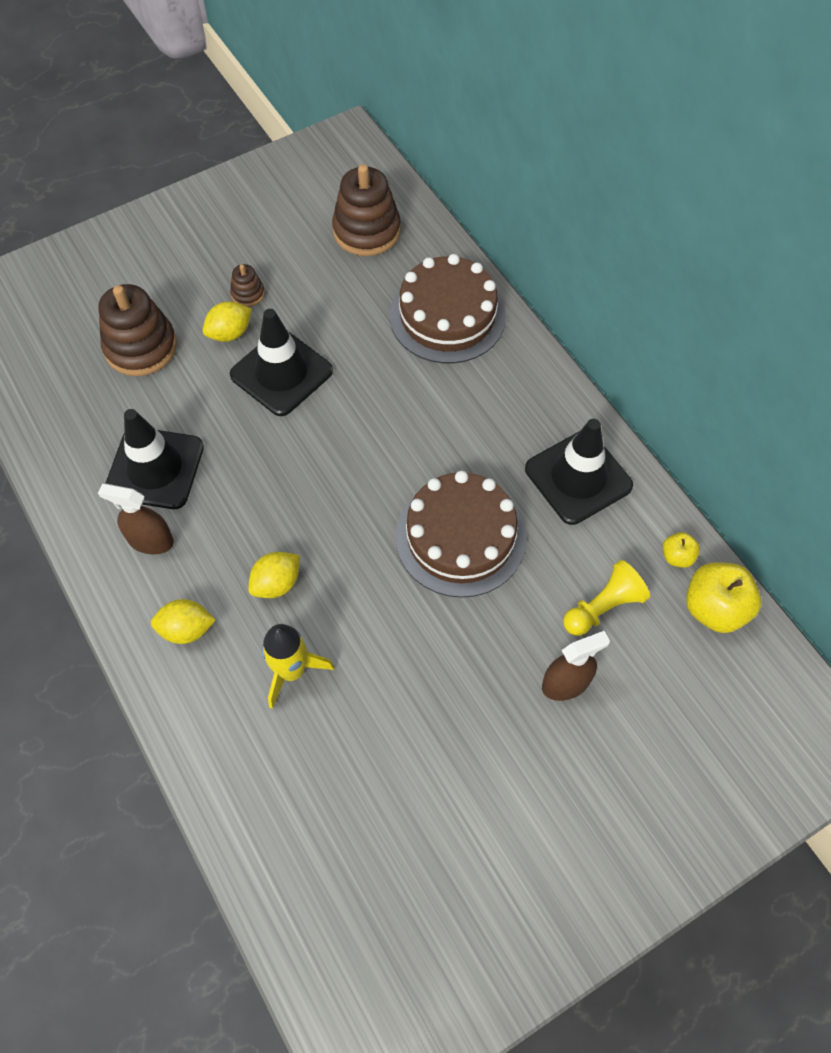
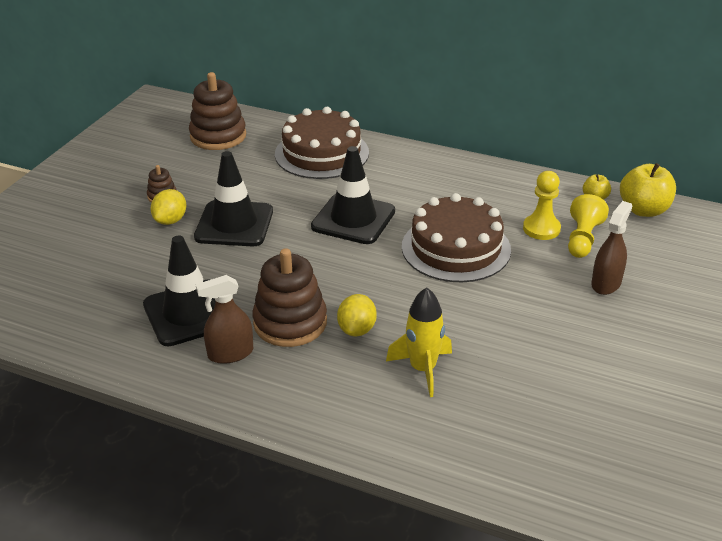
camera: 35 degrees left, 25 degrees down
(141, 347) = (104, 255): brown stacking toy -> brown stacking toy (290, 322)
(186, 629) = (317, 387): yellow lemon -> none
(573, 565) = (541, 229): none -> yellow pawn
(578, 477) = (494, 189): black traffic cone -> black traffic cone (353, 219)

